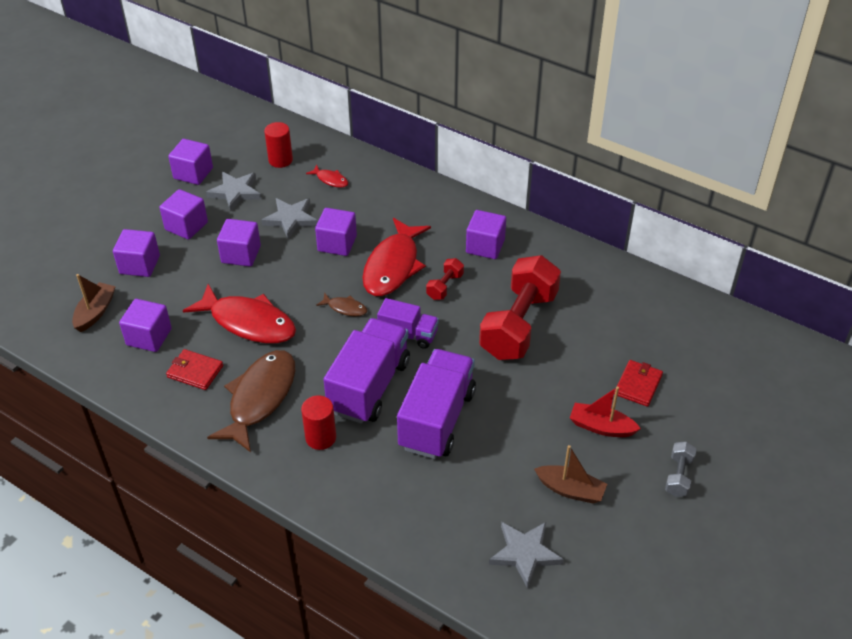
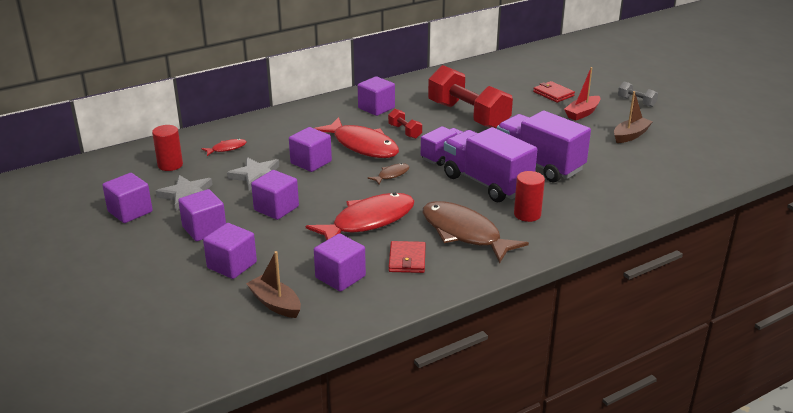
camera: 65 degrees left, 15 degrees down
(195, 371) = (407, 259): red wallet -> red wallet turned 45 degrees counterclockwise
(525, 553) = (677, 162): grey star -> none

